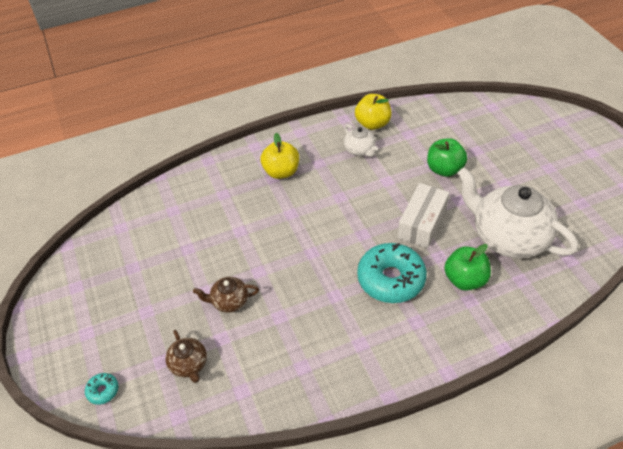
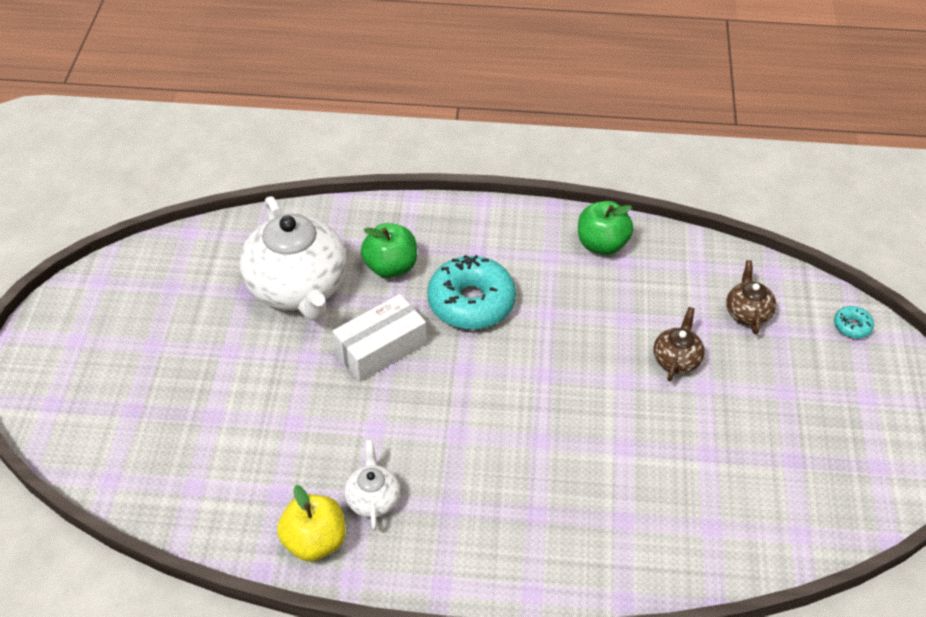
camera: 155 degrees left, 0 degrees up
(229, 301) = (676, 359): brown teapot -> brown teapot turned 90 degrees counterclockwise
(281, 172) = (516, 518): yellow apple -> none
(444, 169) = (284, 407): green apple -> green apple (602, 244)

